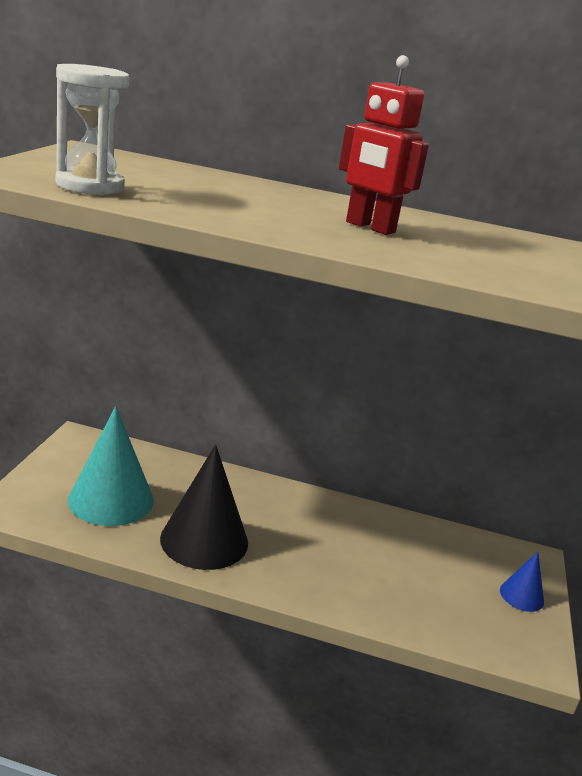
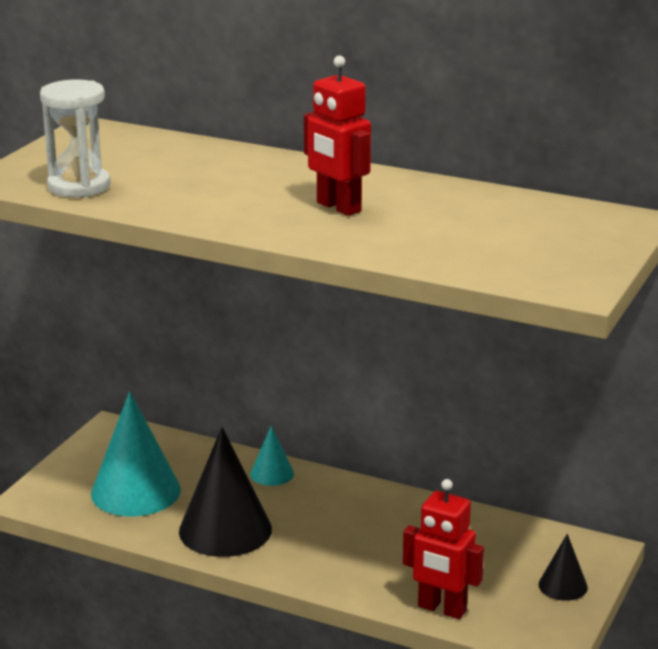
camera: 15 degrees right, 0 degrees up
(232, 483) = (272, 474): none -> turquoise cone
(429, 624) = (441, 609): none -> red robot
(521, 595) = (563, 586): blue cone -> black cone

